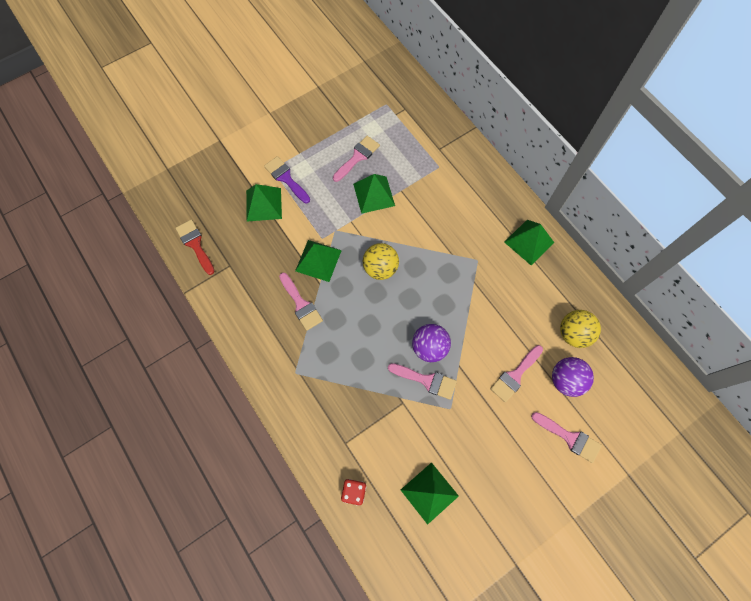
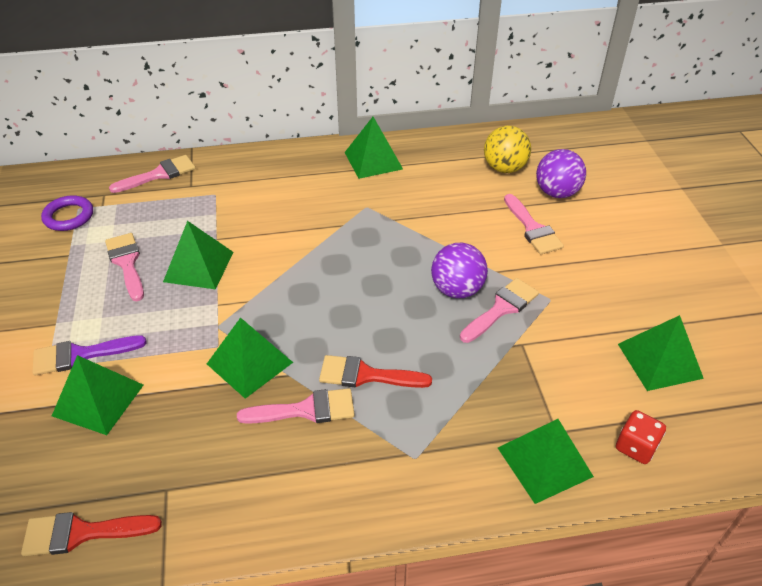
camera: 65 degrees left, 25 degrees down
(321, 442) = (544, 462): none -> green pyramid
(337, 324) = (366, 375): none -> red brush
(377, 104) = (69, 216): none -> purple ring
(380, 268) = (313, 298): yellow ball -> none
(569, 437) = (626, 214): pink brush -> pink brush (159, 174)

